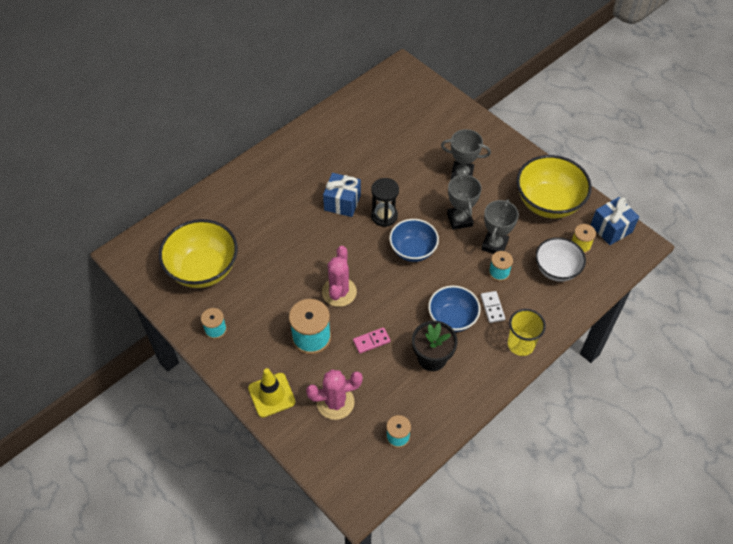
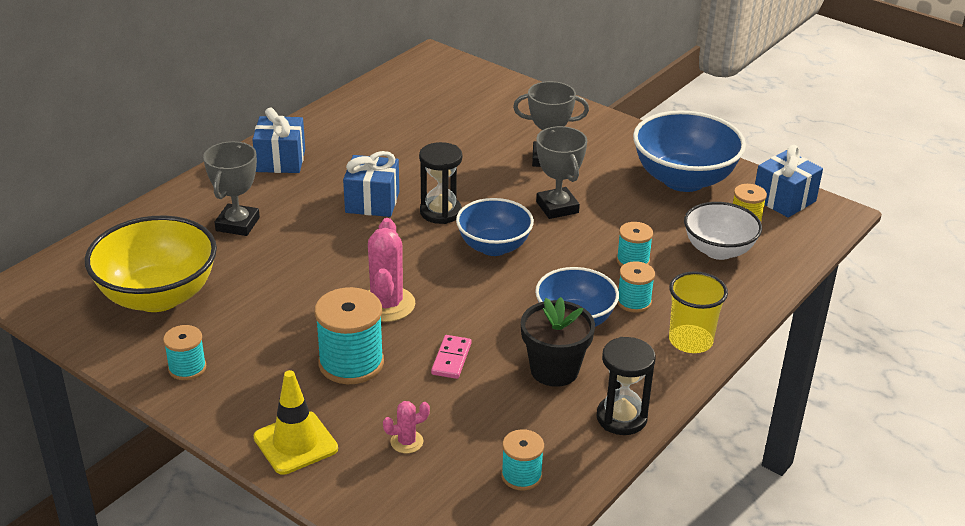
camera: 10 degrees left, 20 degrees down
(289, 159) = (280, 161): none -> blue gift
(335, 402) = (407, 442): pink cactus -> pink cactus, size x0.51
(371, 341) = (451, 359): pink domino -> pink domino turned 45 degrees counterclockwise
(465, 400) = (621, 418): none -> black hourglass
(492, 307) = (634, 302): white domino -> turquoise spool
(494, 245) = (617, 231): grey trophy -> grey trophy (237, 224)
(548, 203) = (683, 179): yellow bowl -> blue bowl

